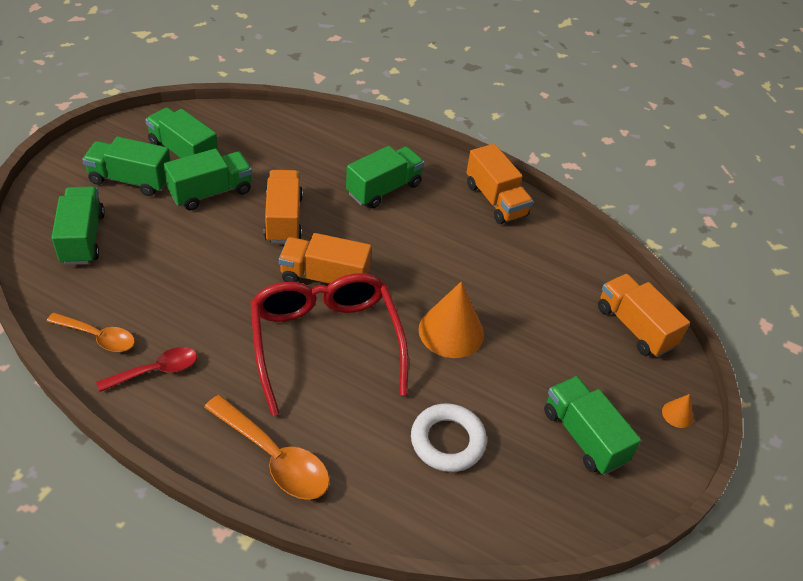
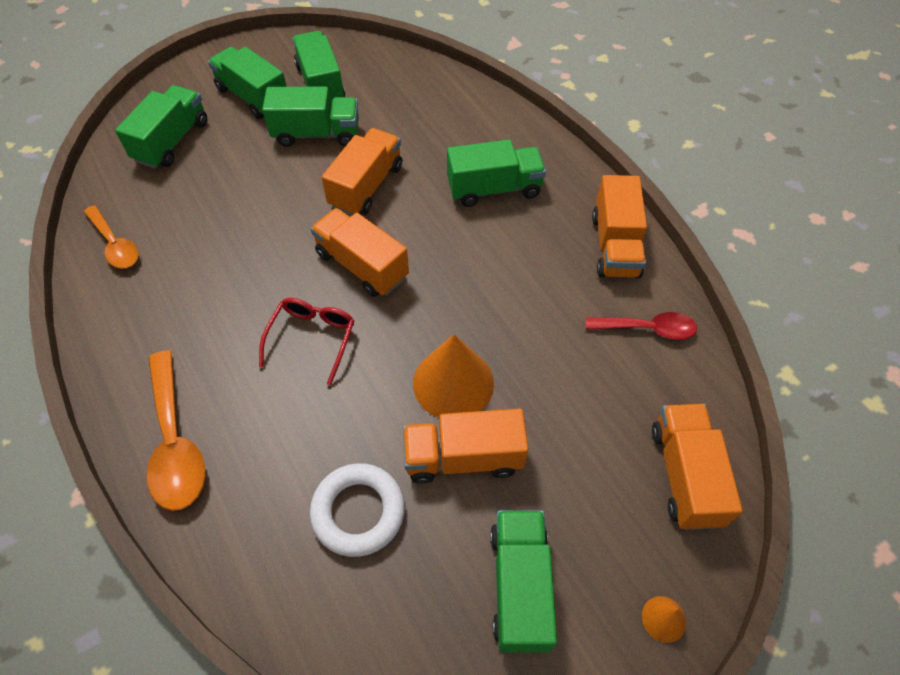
camera: 35 degrees right, 10 degrees up
(156, 371) = (138, 300): red spoon -> red spoon (647, 329)
(325, 343) = (312, 339): red glasses -> red glasses, size x0.50
(492, 376) = (463, 457): none -> orange truck

